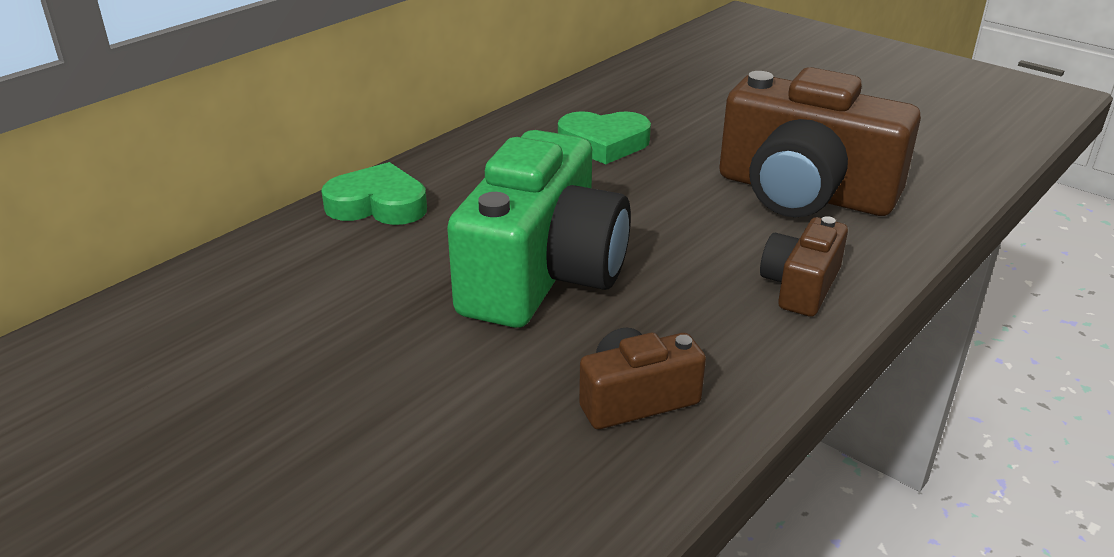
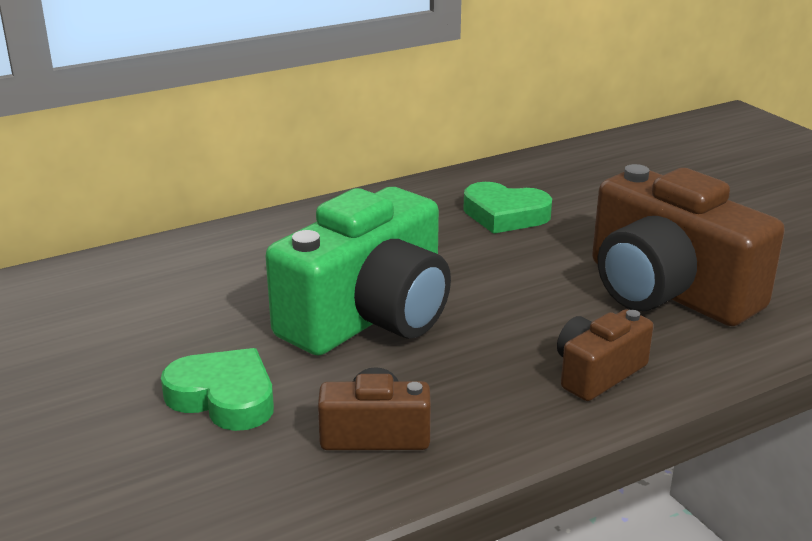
camera: 20 degrees right, 5 degrees down
(378, 204) = (272, 234): green heart -> green heart (224, 397)

